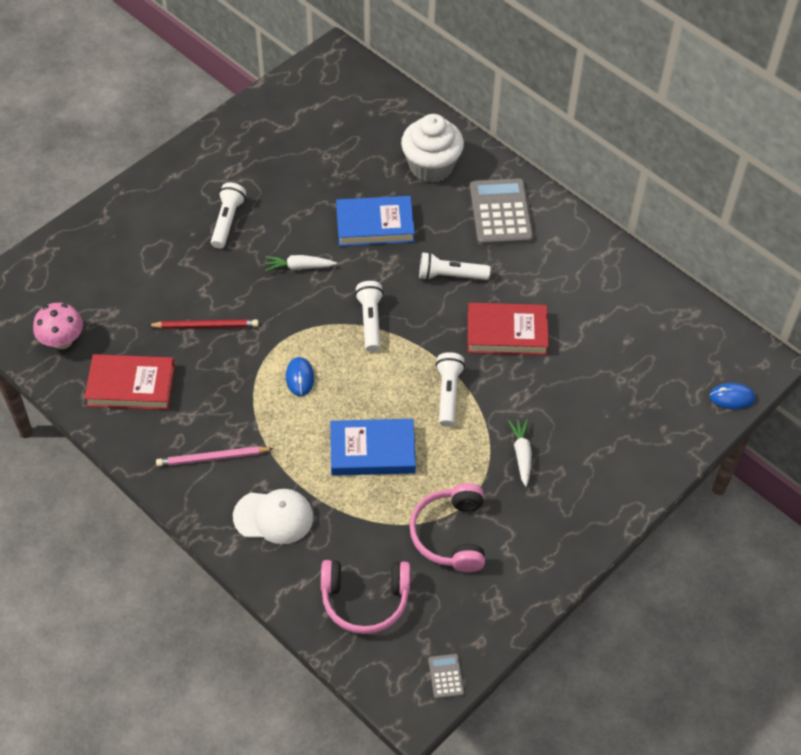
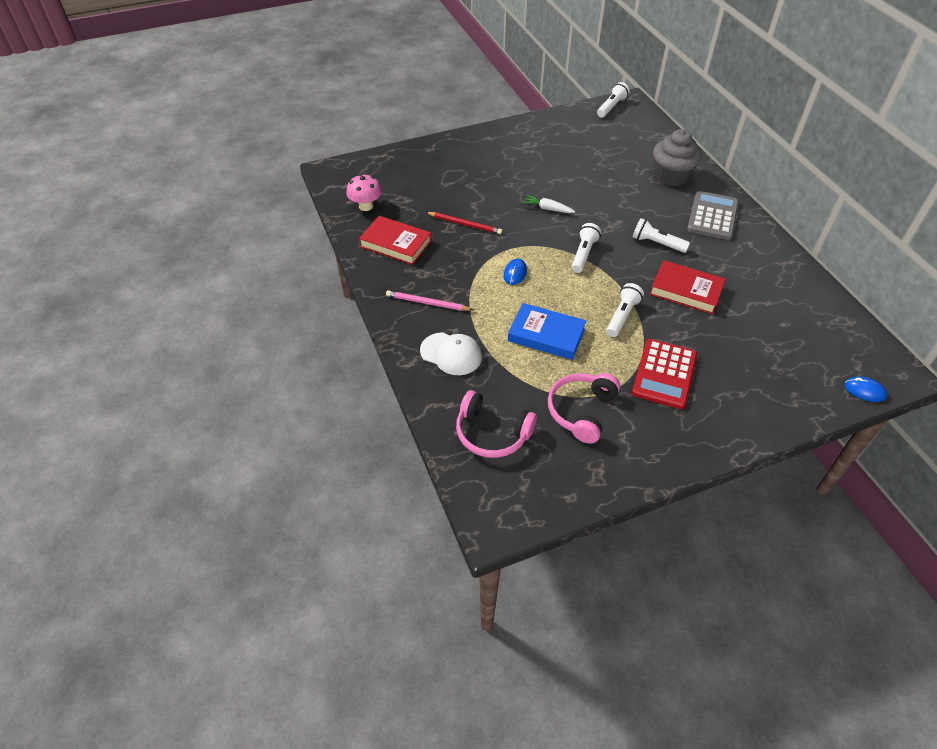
camera: 25 degrees right, 5 degrees down
(227, 221) = (511, 171): white flashlight -> white flashlight (611, 107)
(375, 225) = (614, 199): blue book -> none
(431, 166) = (671, 176): white cupcake -> grey cupcake
(446, 676) = (531, 513): grey calculator -> none
(521, 454) = (664, 374): white carrot -> red calculator

